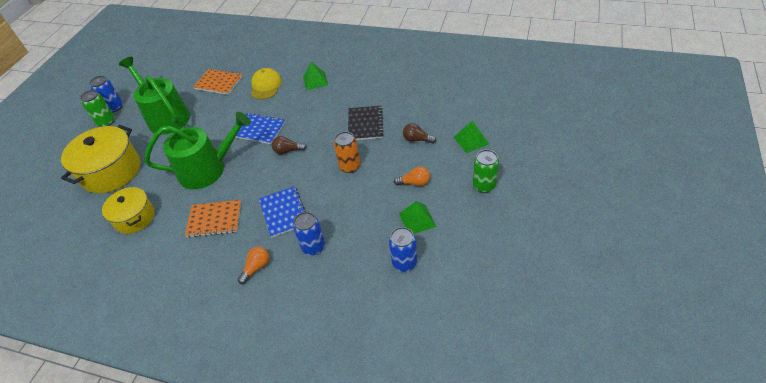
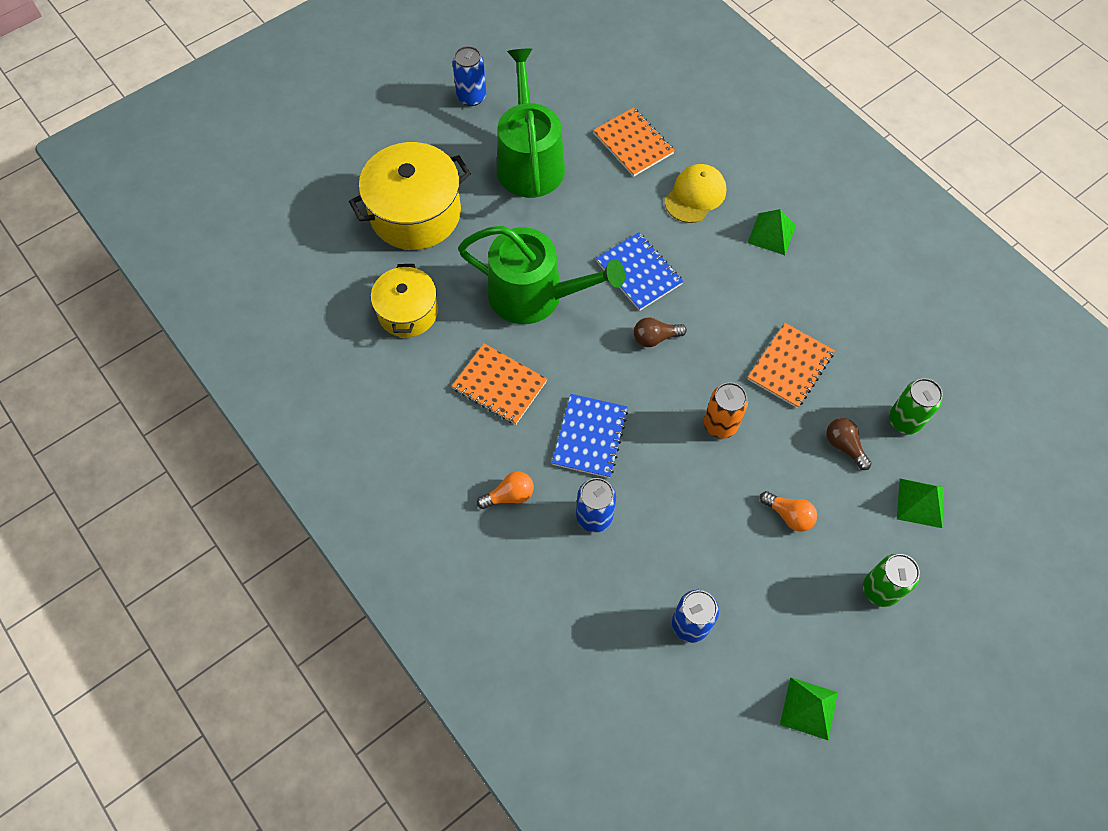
camera: 30 degrees right, 15 degrees up
(106, 122) = (449, 118): green can -> green can (904, 420)
(288, 151) = (655, 338): brown light bulb -> brown light bulb turned 45 degrees counterclockwise
(365, 124) = (790, 366): black notebook -> orange notebook
(417, 219) = (751, 574): green pyramid -> green pyramid (809, 708)

